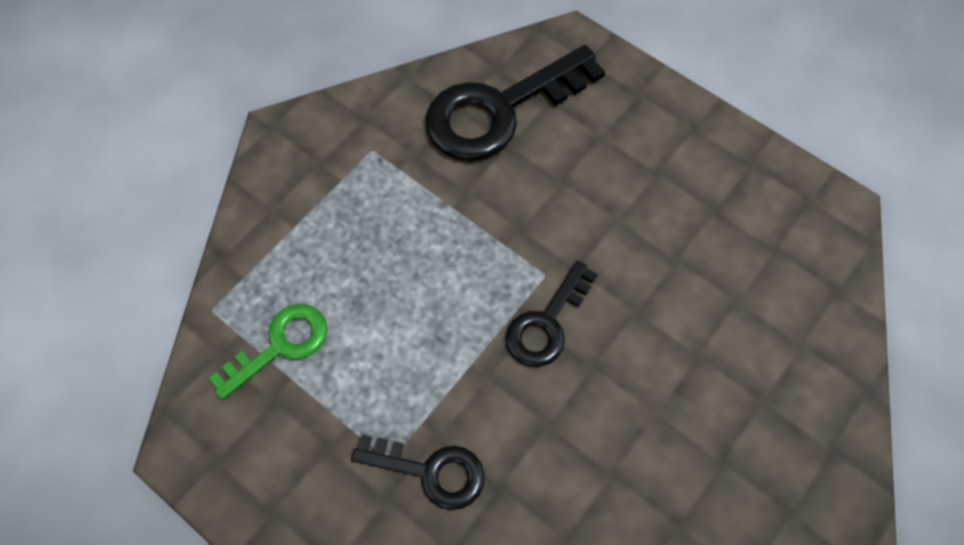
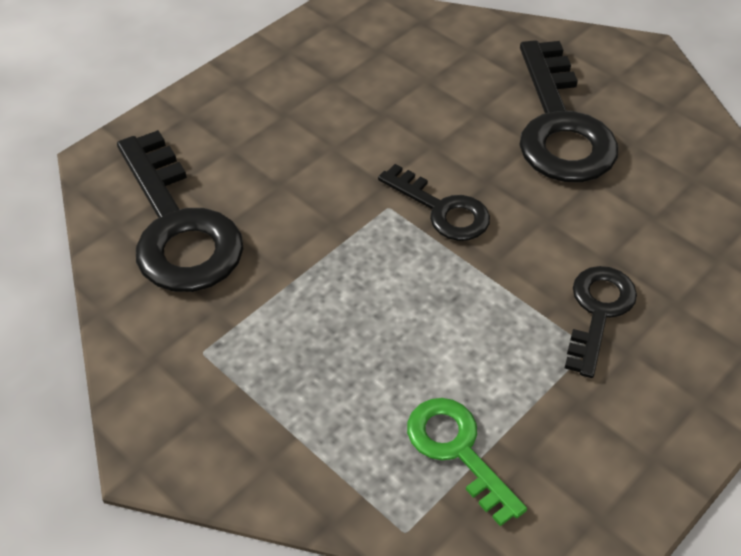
camera: 85 degrees left, 15 degrees down
(689, 443) = (560, 126): none -> black key

